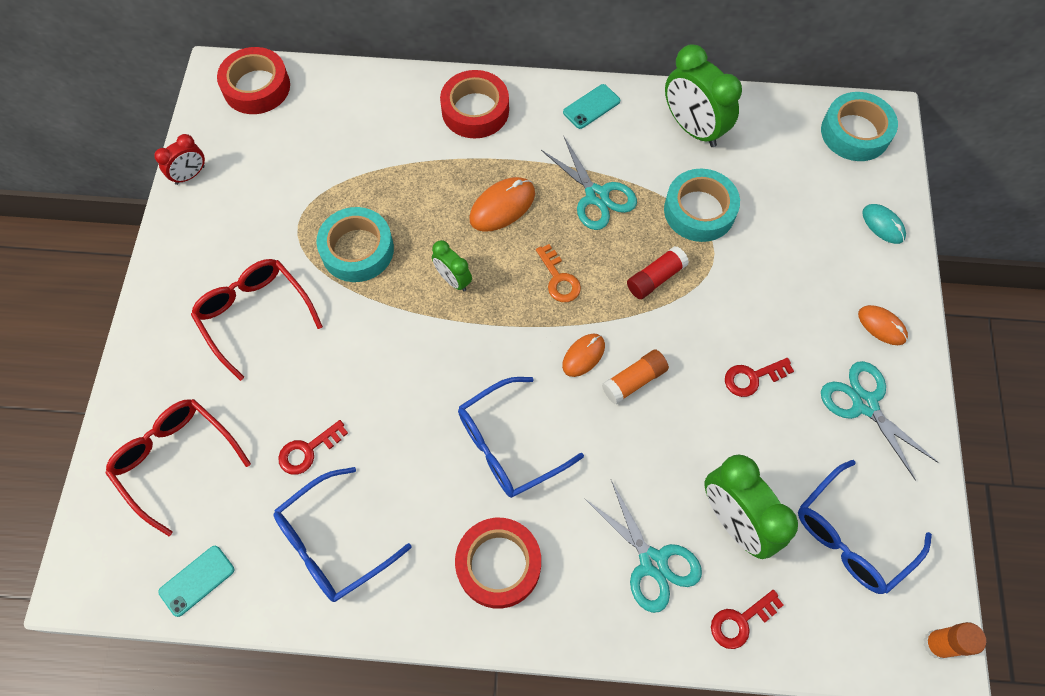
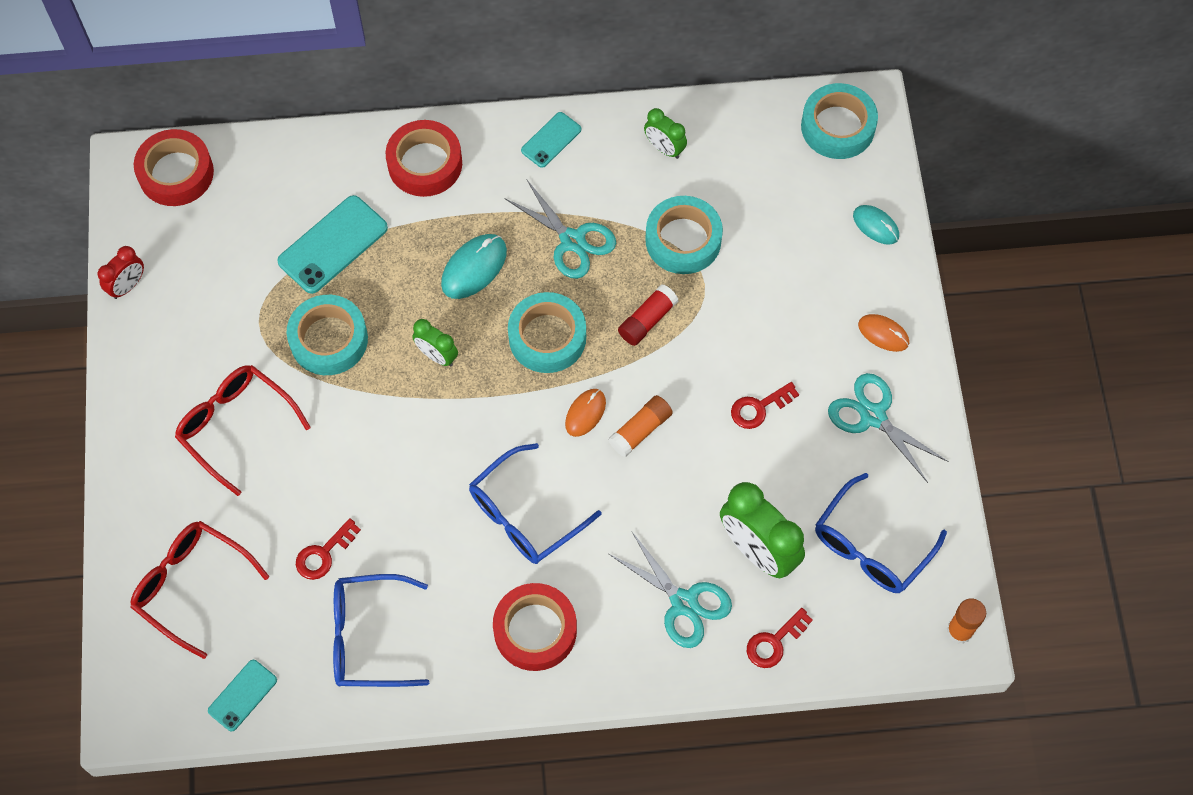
camera: 10 degrees left, 0 degrees up
(333, 543) = (369, 637): blue glasses -> blue glasses turned 45 degrees clockwise
(379, 167) = (333, 244): none -> turquoise phone
(502, 206) = (474, 268): orange mouse -> turquoise mouse
(559, 279) = (547, 337): orange key -> turquoise tape
(693, 128) = (664, 148): green clock -> green clock, size x0.54

